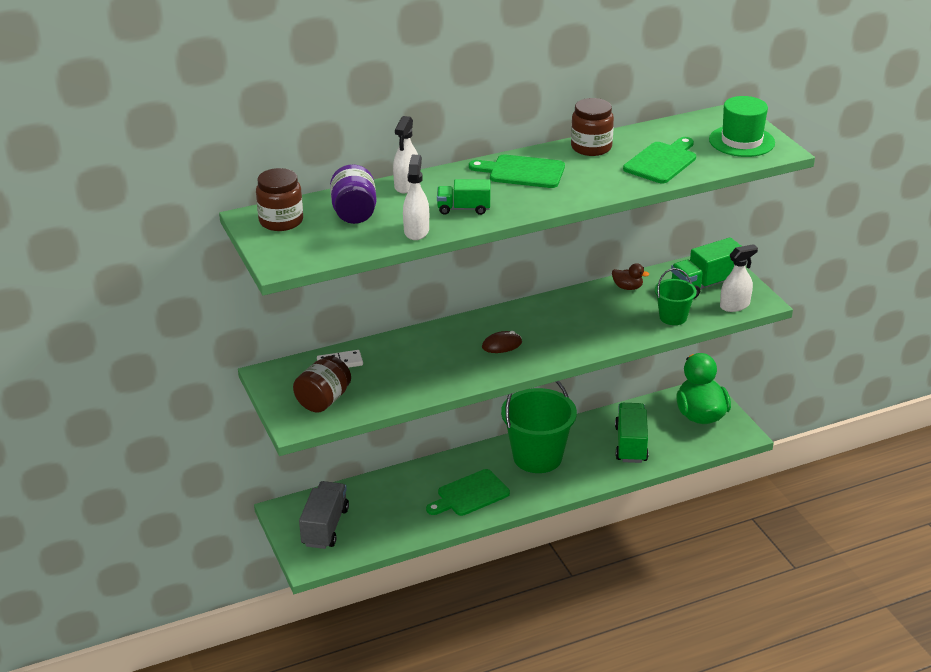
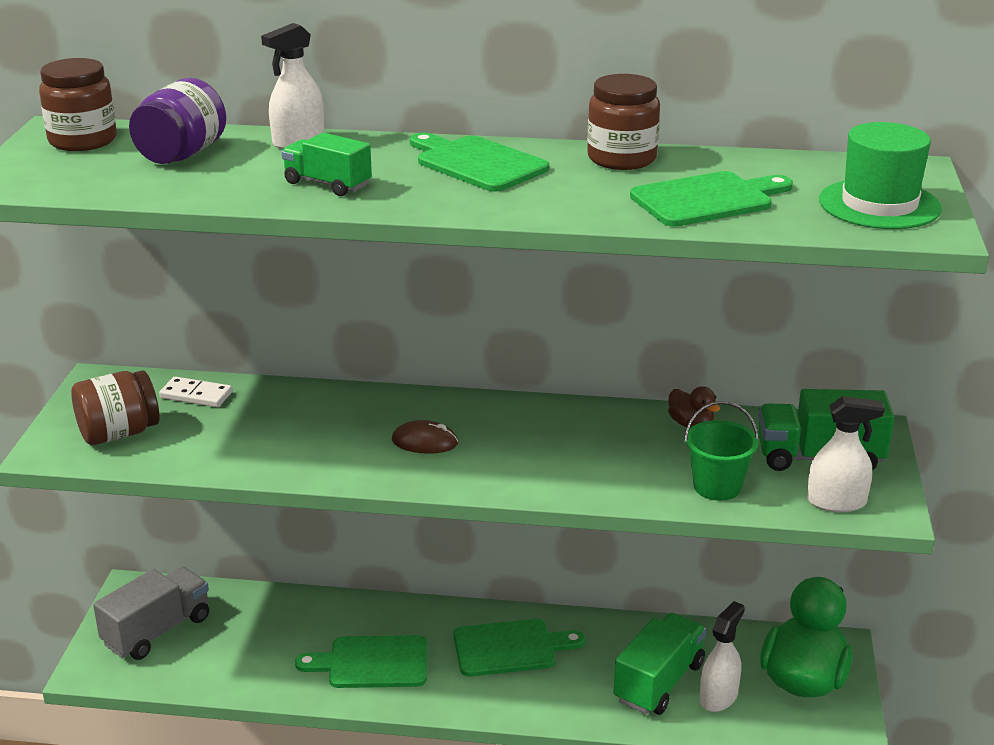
camera: 30 degrees right, 5 degrees down
(416, 231) = (223, 193): white spray bottle -> white spray bottle (718, 697)
(537, 457) = (510, 648): green bucket -> green cutting board

